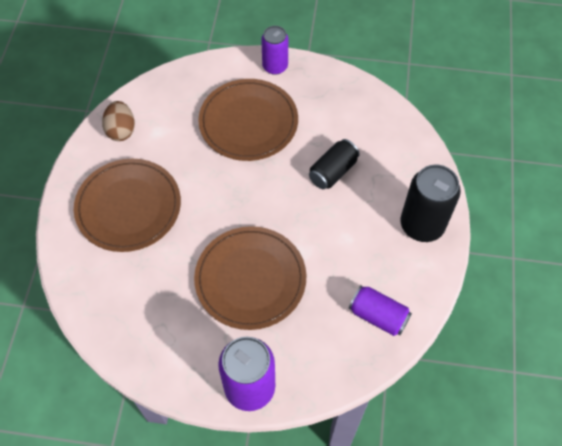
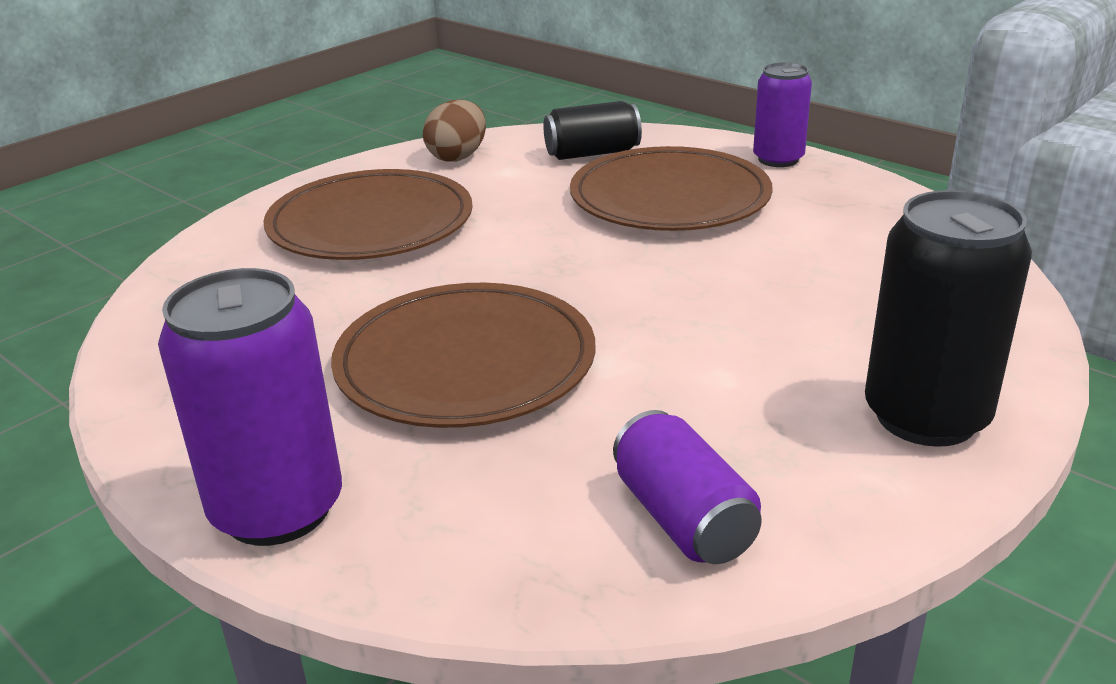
camera: 35 degrees right, 30 degrees down
(333, 171) = (776, 288): black can -> black can (592, 153)

